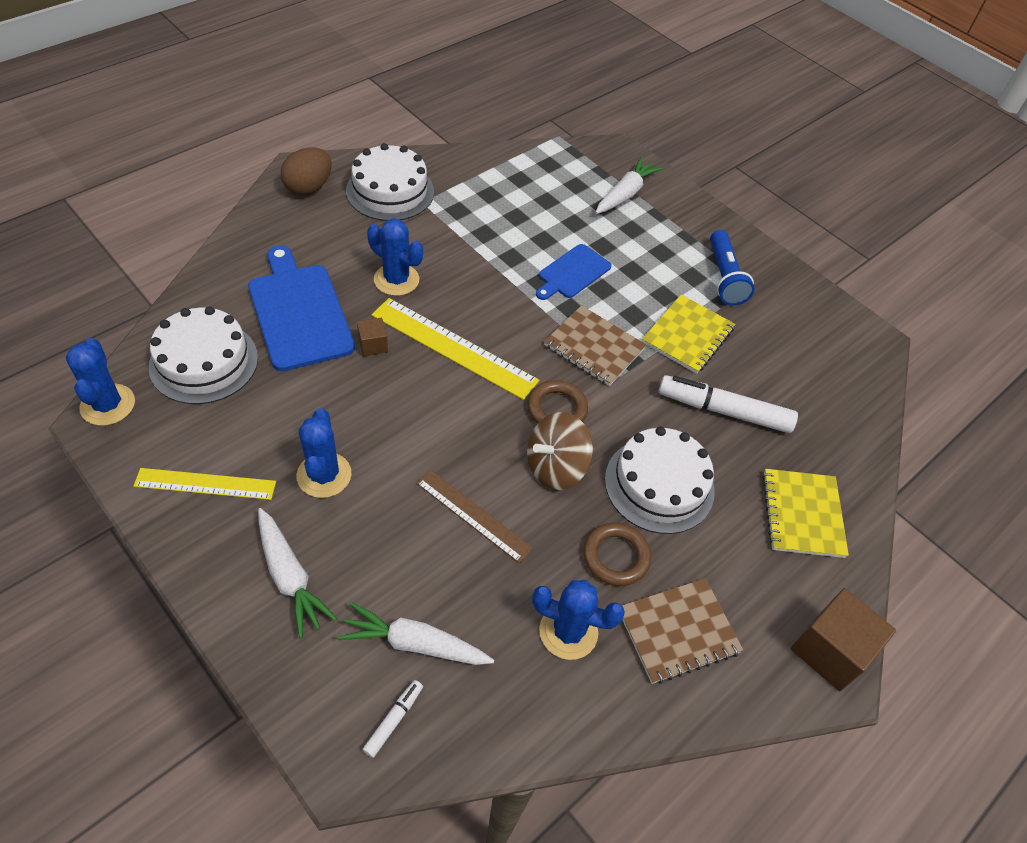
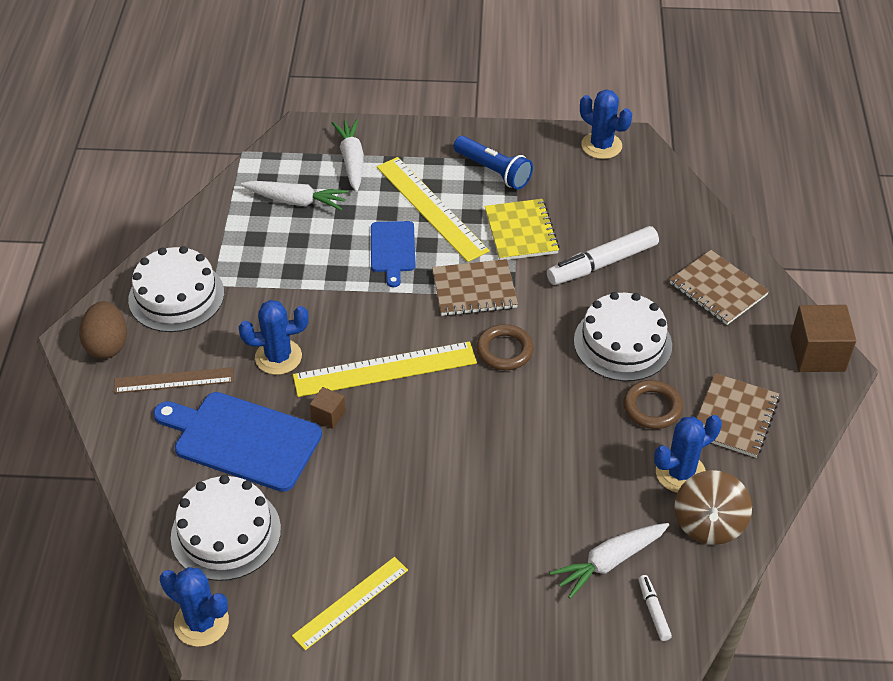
camera: 40 degrees left, 5 degrees down
(290, 577) = (486, 600): white carrot -> white carrot (296, 201)
(324, 475) = (419, 524): blue cactus -> blue cactus (601, 146)
(473, 515) = (543, 461): brown ruler -> brown ruler (174, 380)
(555, 467) = (551, 387): brown spinning top -> brown spinning top (708, 523)
(640, 267) = (431, 208): none -> yellow ruler
(802, 514) = (718, 289): yellow notebook -> brown notebook

